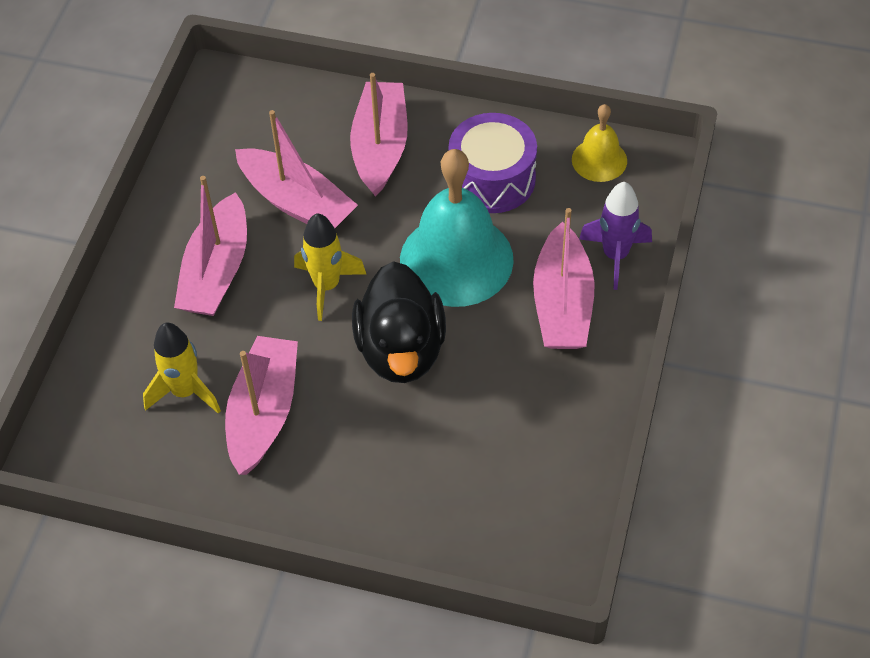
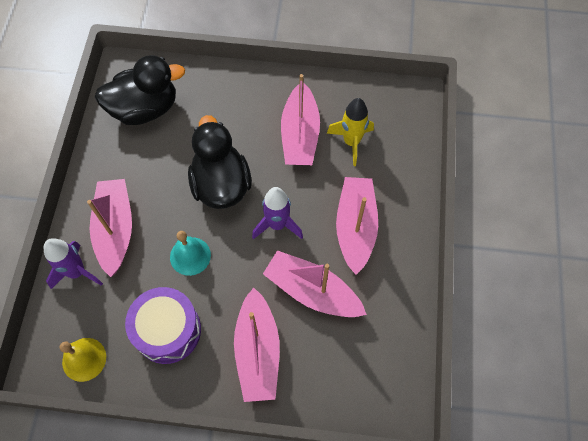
camera: 170 degrees right, 10 degrees up
(327, 286) = (277, 225): yellow rocket -> purple rocket
(456, 259) = (190, 256): turquoise bell -> turquoise bell, size x0.51
(515, 486) = (145, 109): none -> black duck

